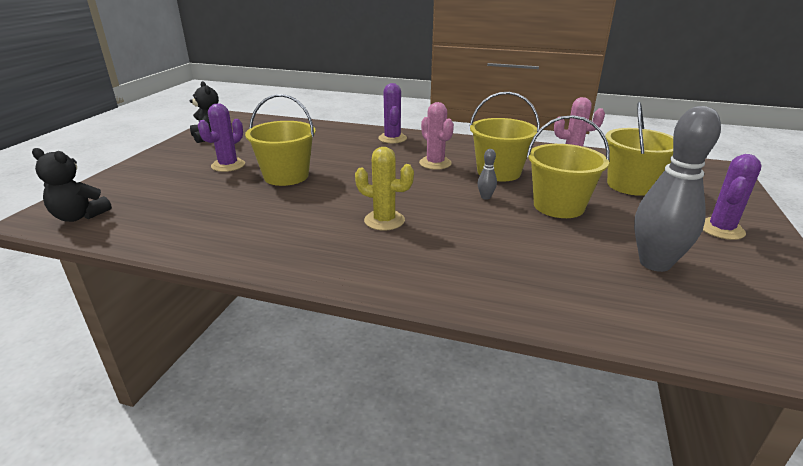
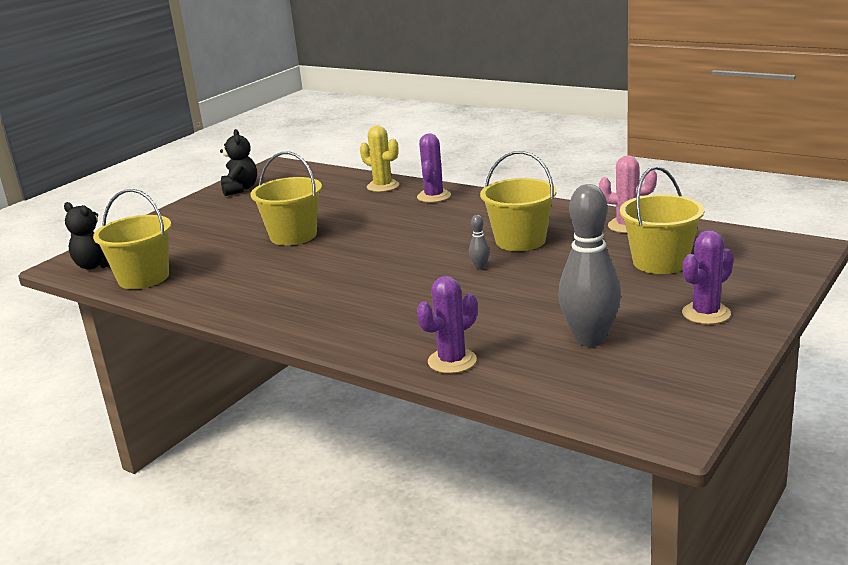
camera: 20 degrees right, 5 degrees down
(228, 165) = (243, 222): purple cactus -> purple cactus (452, 361)
(384, 220) = (359, 284): yellow cactus -> yellow cactus (383, 186)
(435, 163) = (458, 228): pink cactus -> none
(558, 206) = (550, 280): yellow bucket -> yellow bucket (143, 278)

